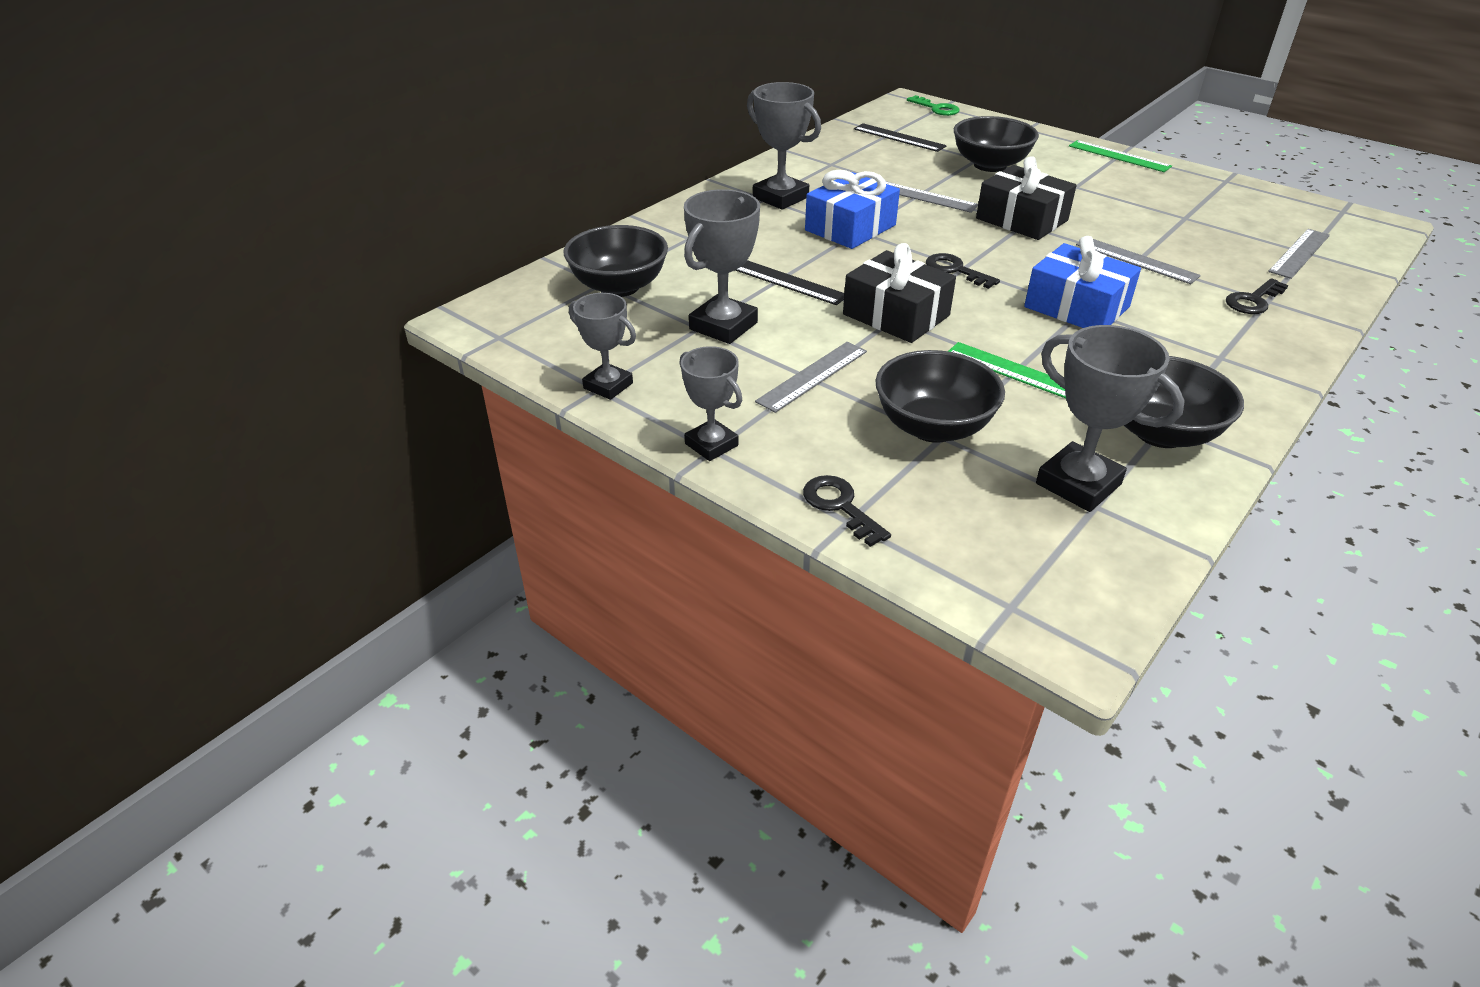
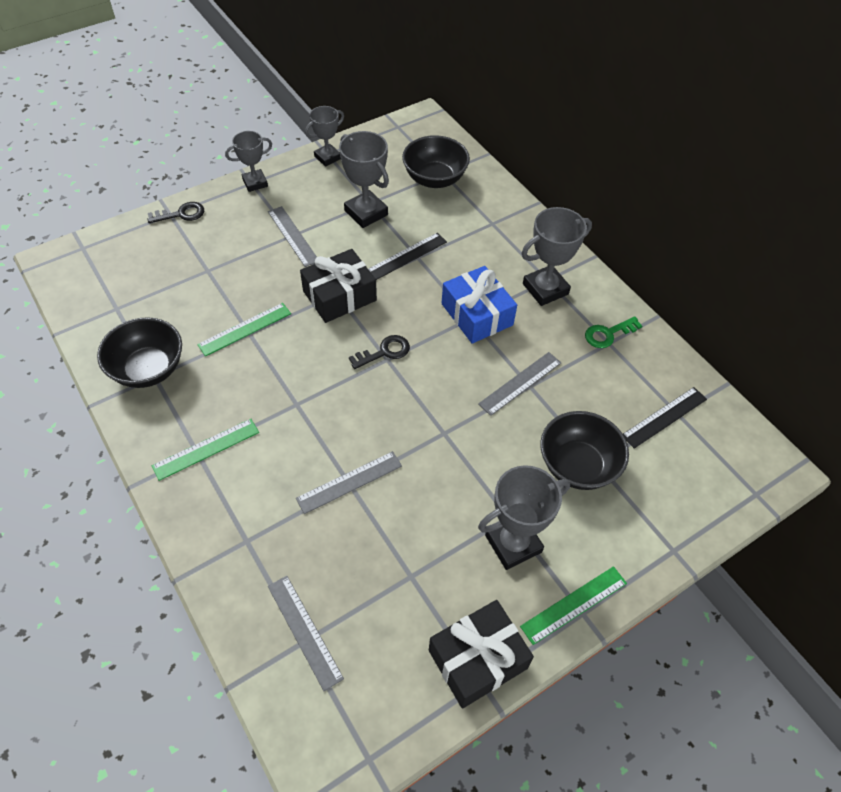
camera: 105 degrees right, 15 degrees up
(933, 427) = (217, 269): black bowl -> none
(936, 108) = (749, 486): green key -> green key (608, 334)
(1021, 219) = (452, 435): black gift -> black gift (477, 659)
(1076, 307) = (301, 401): blue gift -> none
(1078, 484) = (135, 309): grey trophy -> grey trophy (513, 543)
(1208, 352) = (206, 449): none -> green ruler
(1253, 300) = (251, 529): black key -> none

